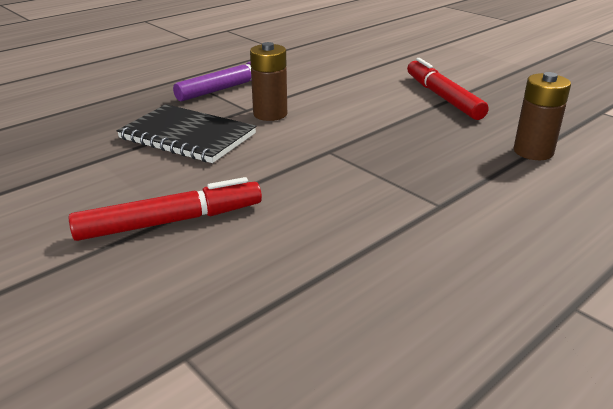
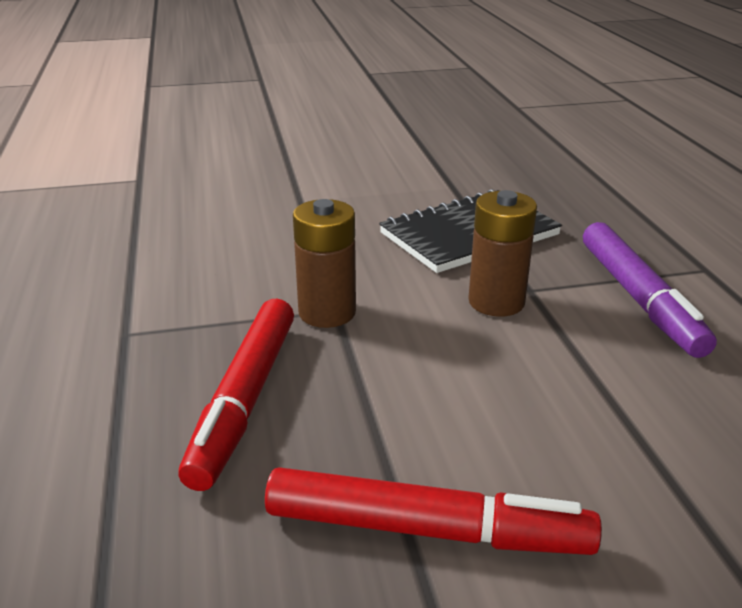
camera: 120 degrees right, 0 degrees up
(170, 221) = (294, 198): red marker -> red marker (245, 400)
(533, 152) = (107, 502): brown battery -> brown battery (327, 312)

